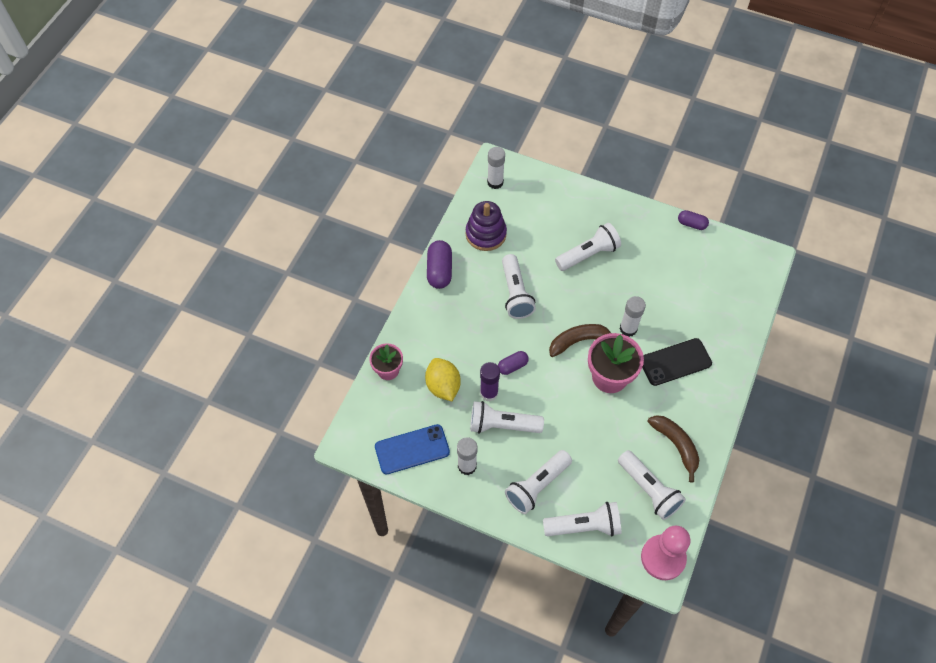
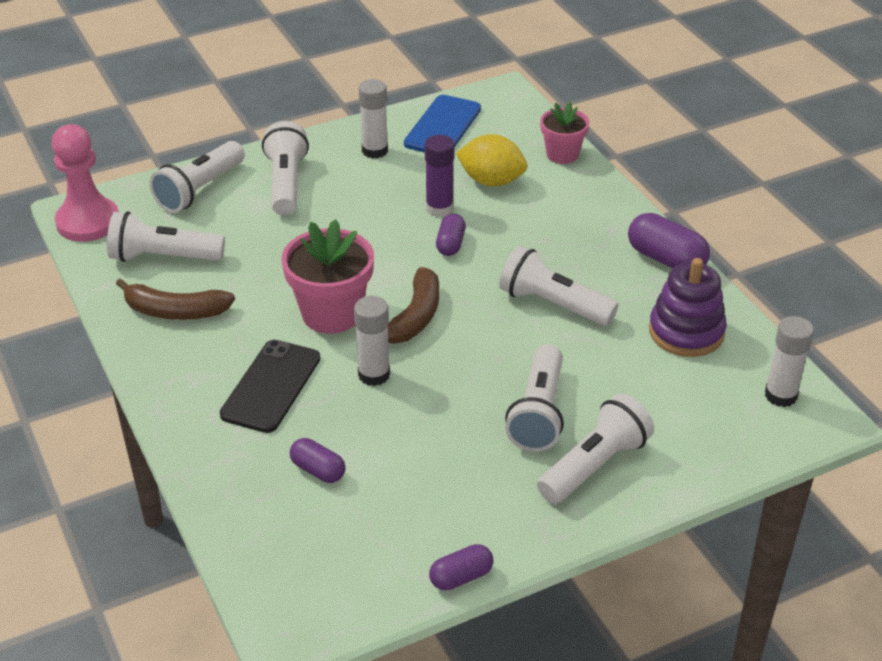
camera: 130 degrees right, 20 degrees down
(502, 425) = (387, 197): white flashlight -> white flashlight (595, 465)
(697, 306) = (318, 470): none -> purple capsule

